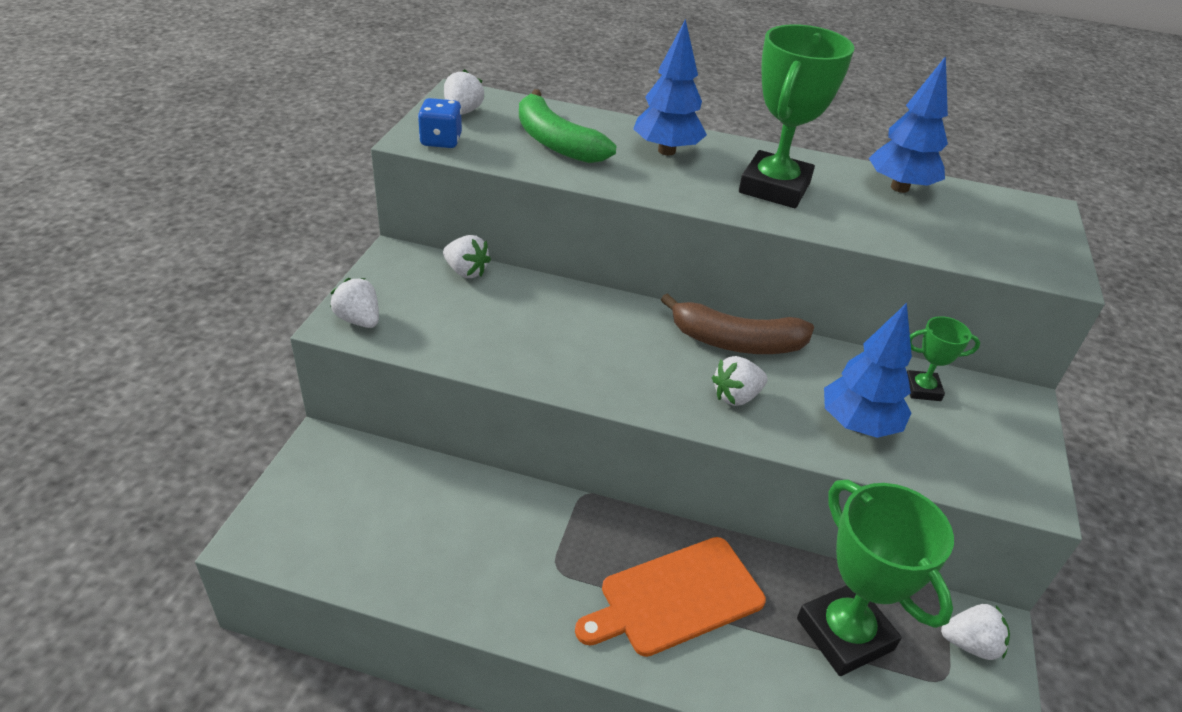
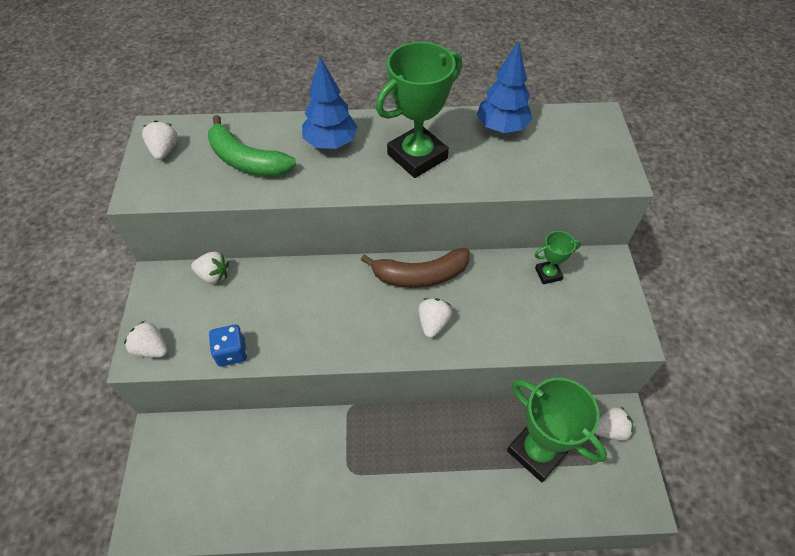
camera: 15 degrees left, 15 degrees up
(441, 141) = (158, 188): blue dice -> blue dice (231, 352)
(676, 597) = (430, 464): orange cutting board -> none
(736, 396) = (433, 323): white strawberry -> white strawberry turned 150 degrees clockwise
(774, 187) = (417, 156): green trophy -> green trophy turned 45 degrees clockwise
(858, 425) = (516, 319): blue tree -> none

